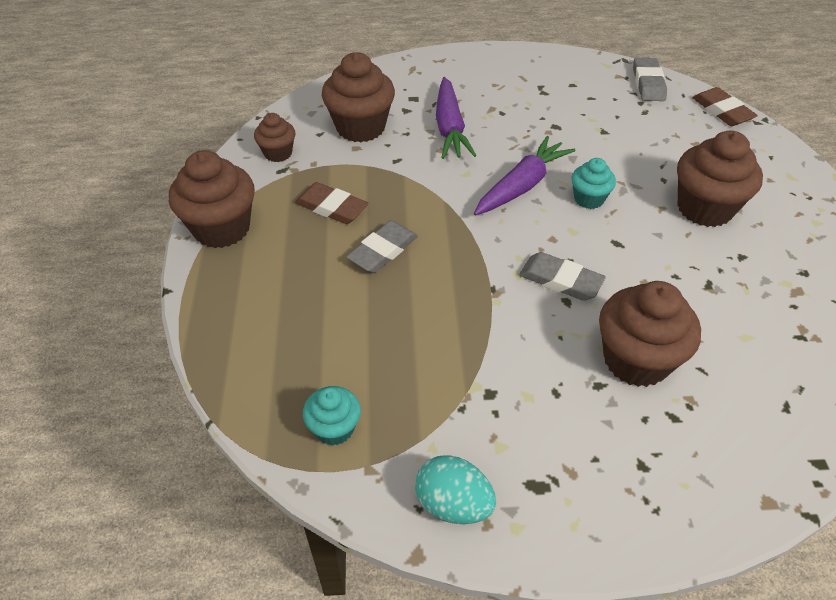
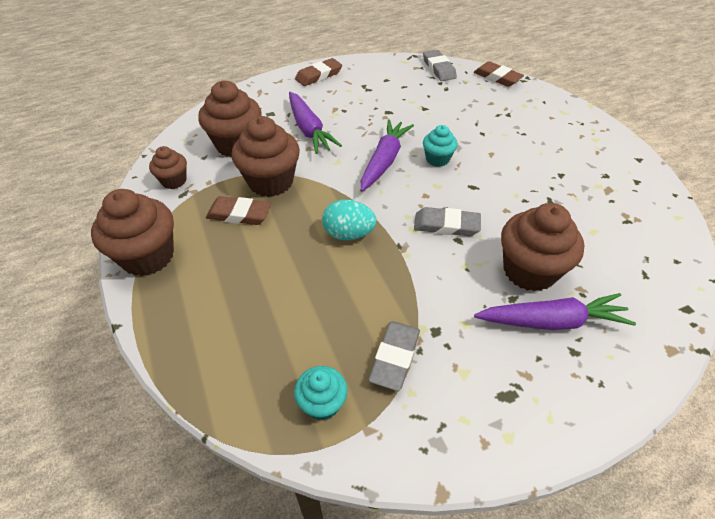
camera: 20 degrees left, 0 degrees up
(383, 250) = (298, 239): grey eraser -> grey eraser (394, 357)
(453, 504) = (450, 435): turquoise egg -> turquoise egg (348, 234)
(491, 62) = (319, 75): none -> brown eraser
(633, 424) = (552, 321): none -> purple carrot
(704, 208) = (520, 147): brown cupcake -> brown cupcake (271, 182)

